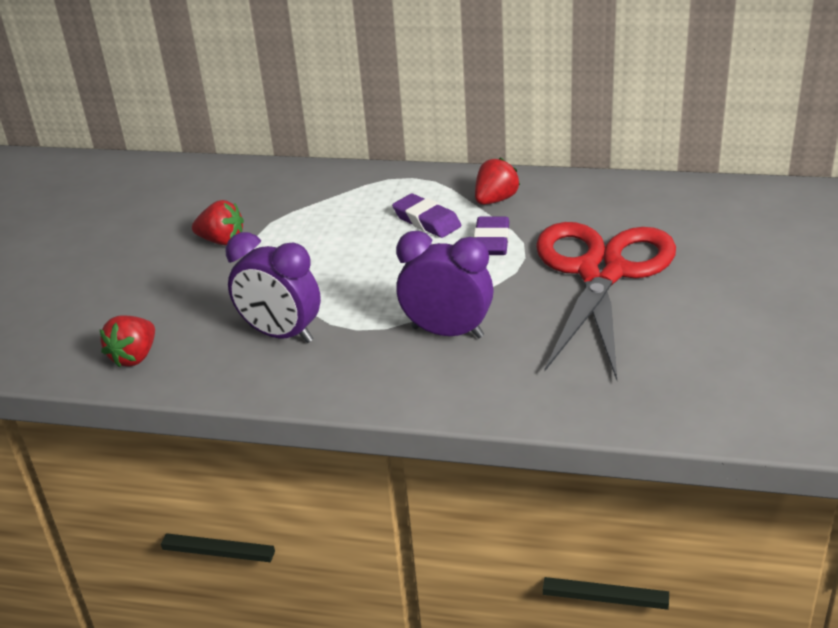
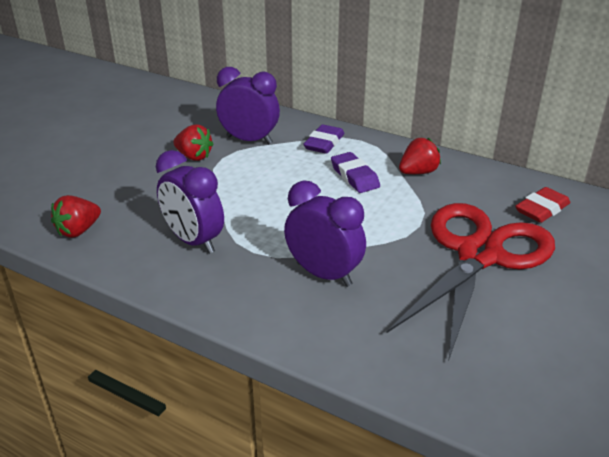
camera: 15 degrees right, 0 degrees up
(278, 207) = (249, 140): none -> purple clock
(491, 241) = (398, 205): purple eraser -> purple eraser (324, 143)
(645, 210) = (541, 209): none -> red eraser

